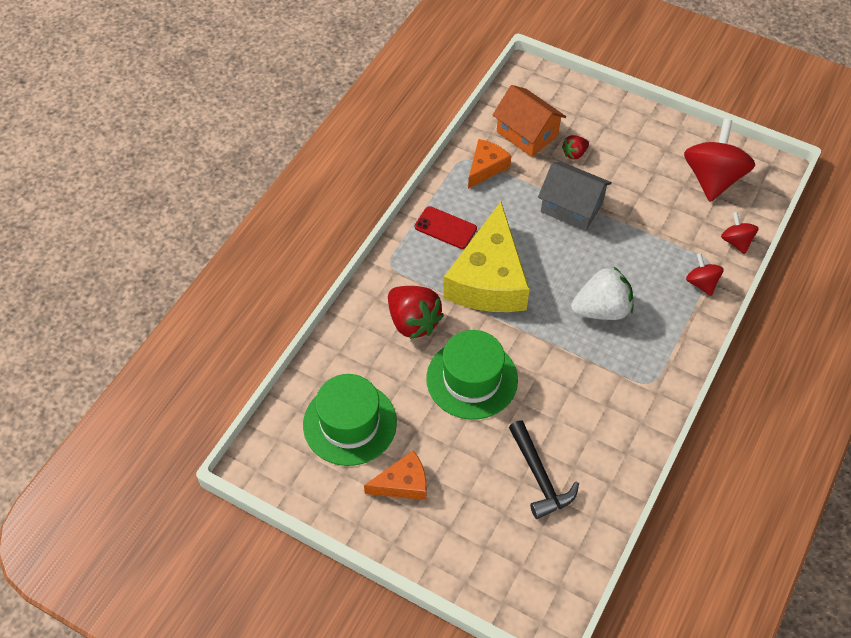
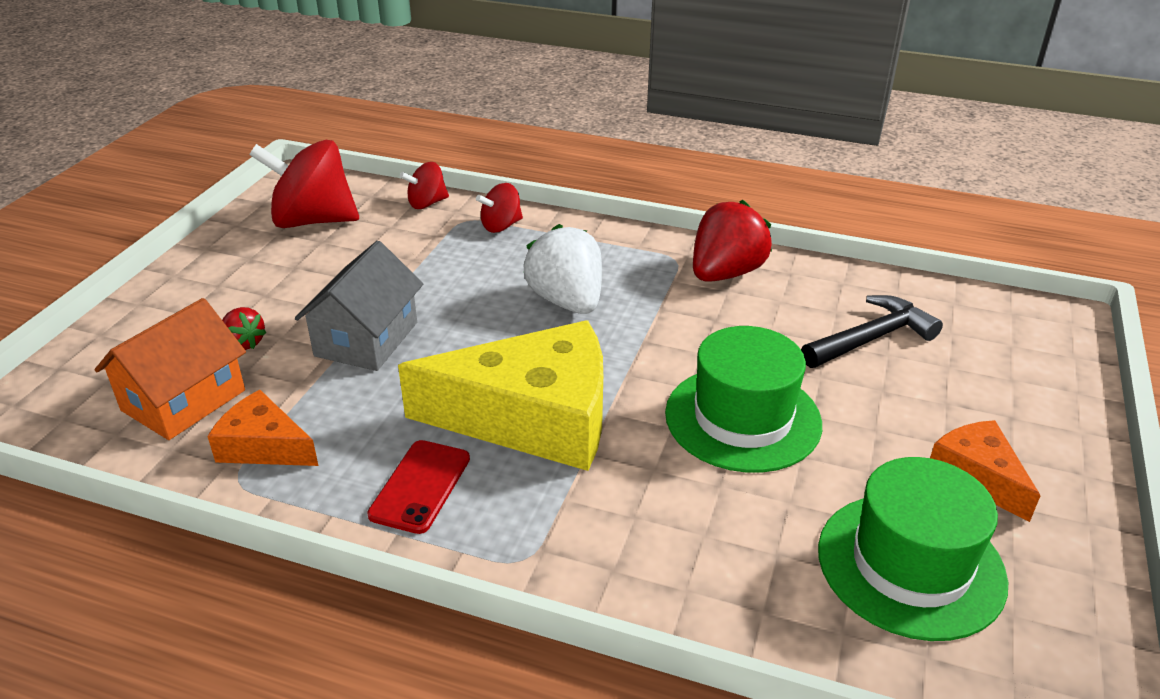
camera: 100 degrees left, 20 degrees down
(413, 322) = (654, 505): red strawberry -> red strawberry (725, 273)

